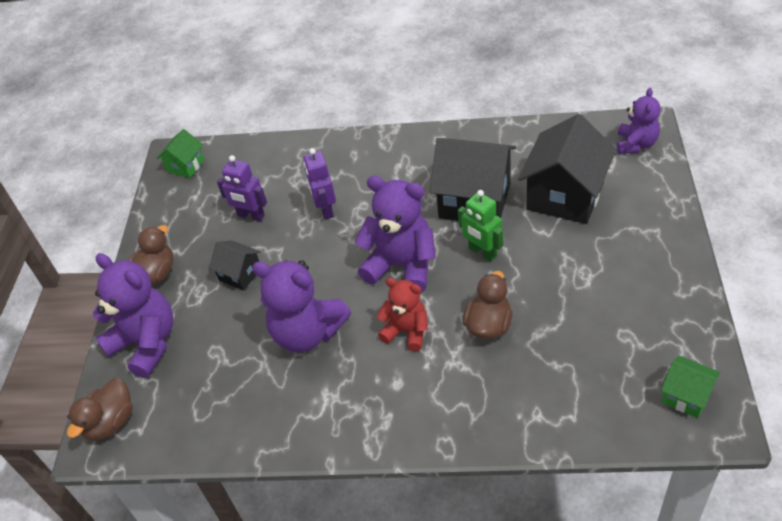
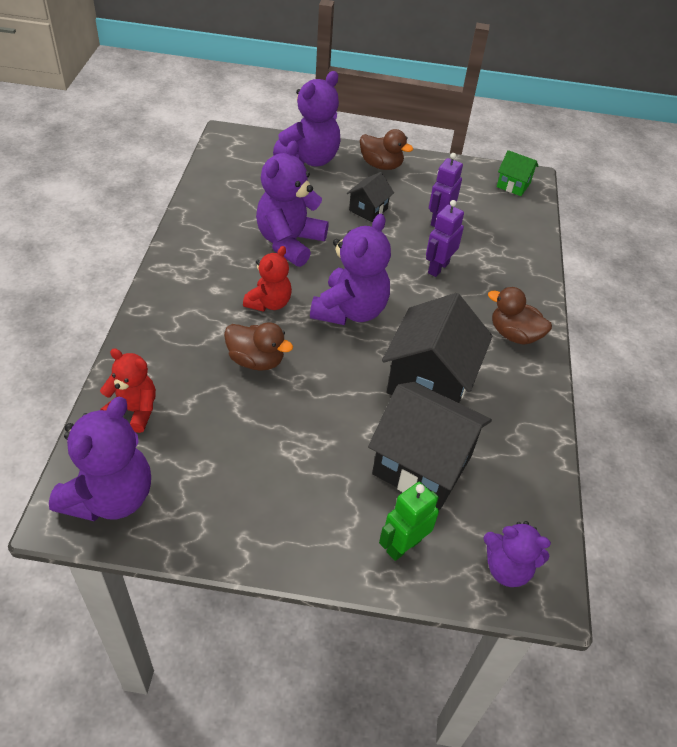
camera: 85 degrees right, 0 degrees up
(111, 422) = (242, 142): brown duck -> brown duck (514, 335)
(325, 209) = (438, 268): purple robot -> purple robot turned 45 degrees counterclockwise
(482, 252) = (351, 373): green robot -> green robot (403, 546)
(585, 408) = (134, 411): none -> red teddy bear
(686, 396) = (110, 497): green house -> purple teddy bear

